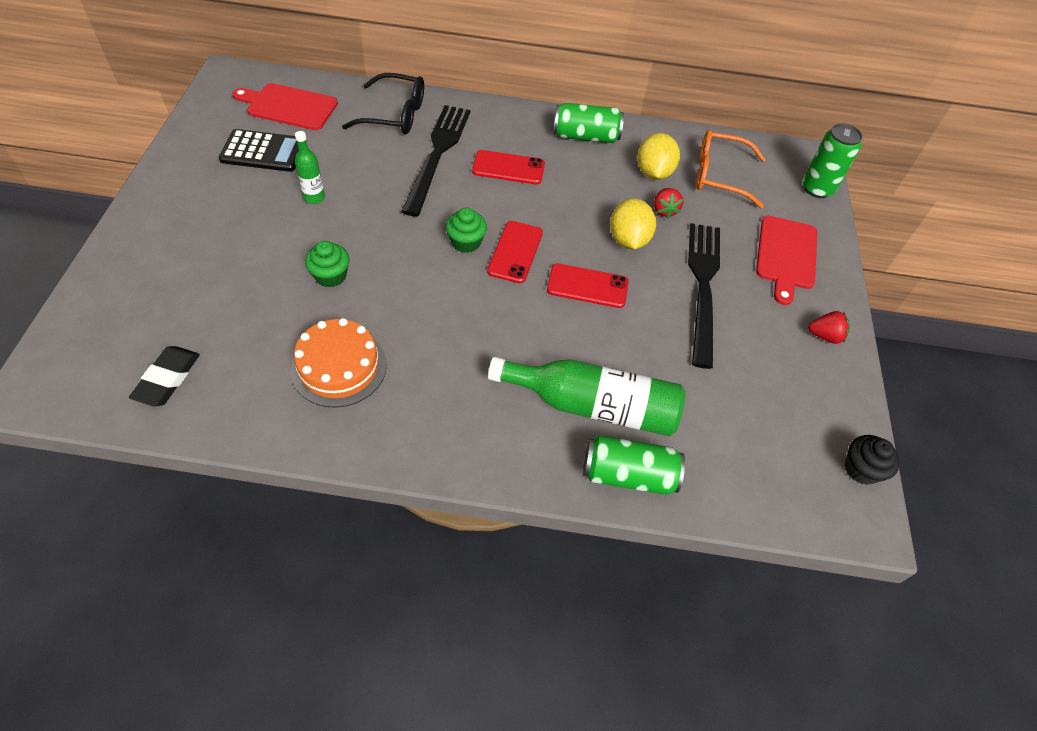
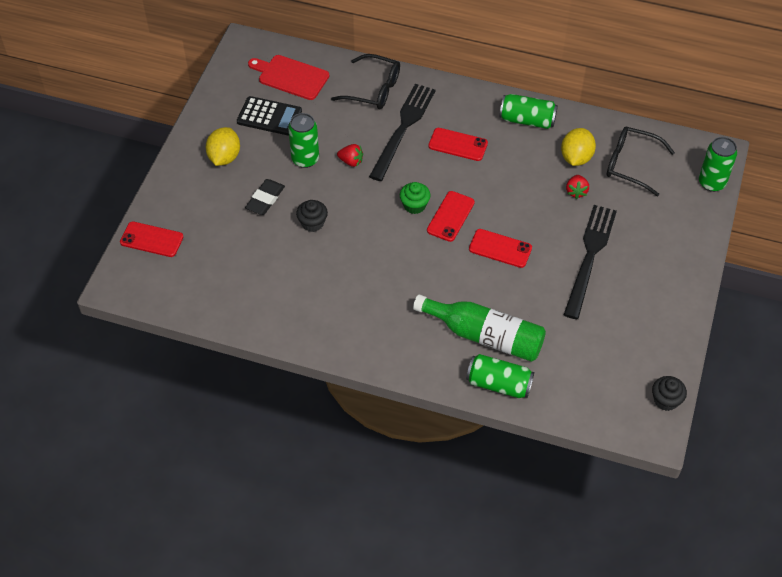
camera: 15 degrees right, 0 degrees up
(93, 318) = (151, 239): none -> red phone
(167, 379) = (200, 286): black eraser -> black eraser (265, 199)
(314, 197) = (305, 159): green bottle -> green can
(330, 276) = (312, 223): green cupcake -> black cupcake
(339, 367) = (313, 290): orange cake -> none
(628, 240) = (540, 214): yellow lemon -> yellow lemon (224, 157)
(719, 176) = (631, 164): orange glasses -> black glasses
(786, 256) = (665, 238): red cutting board -> none
(825, 336) = (673, 304): red strawberry -> red strawberry (351, 161)

